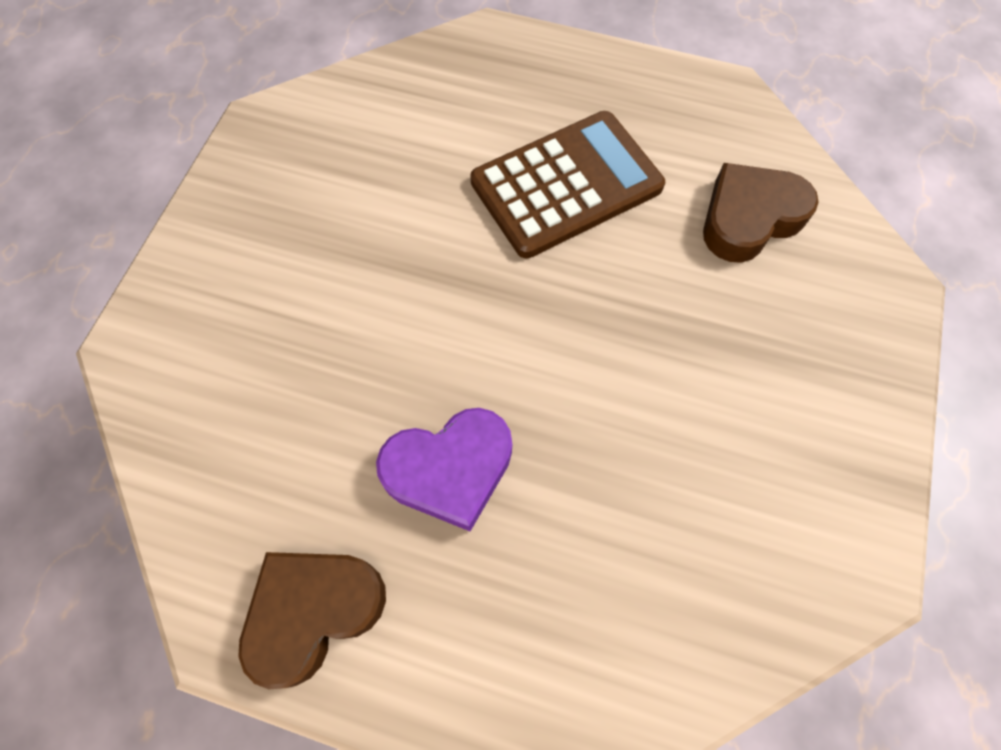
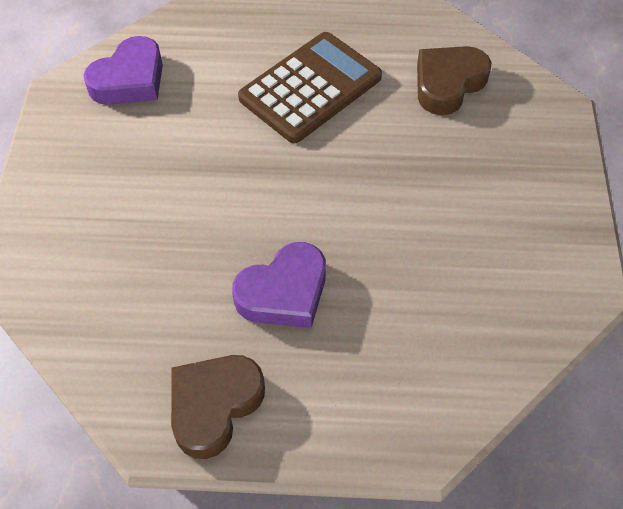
camera: 15 degrees left, 10 degrees down
(345, 125) = (129, 80): none -> purple heart

